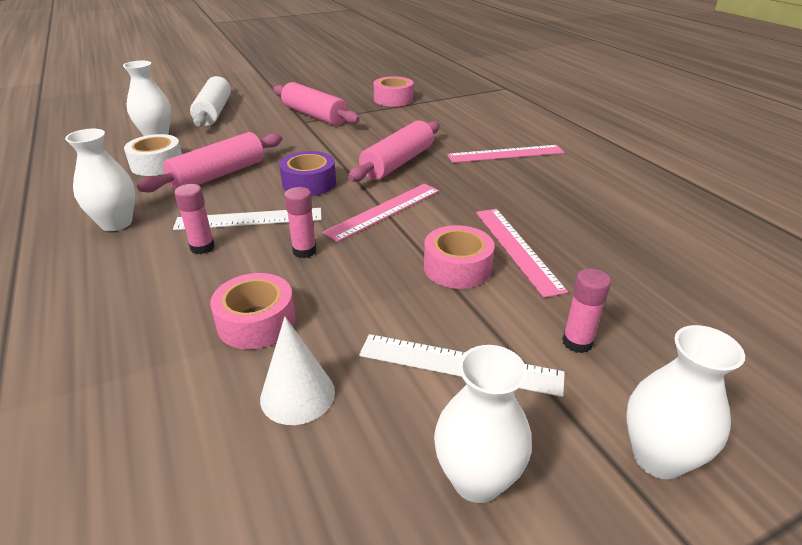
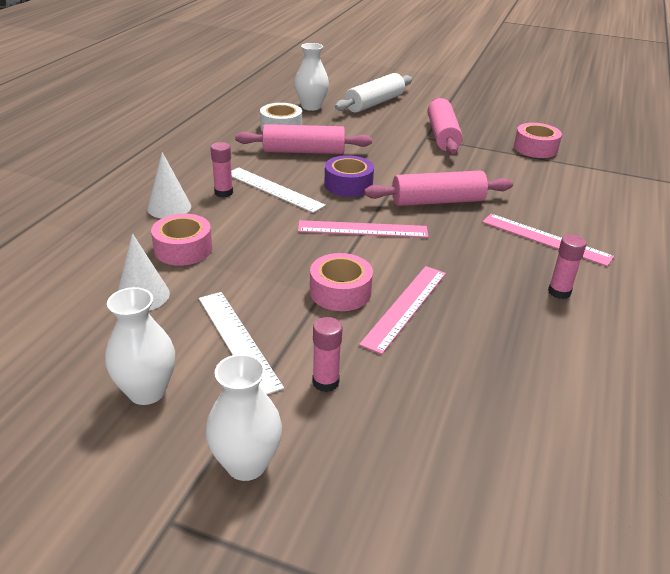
camera: 45 degrees right, 0 degrees up
(116, 223) = (206, 155): white vase -> none
(164, 293) = (169, 207): none -> white cone
(304, 251) = (270, 226): pink glue stick -> pink glue stick (559, 292)

